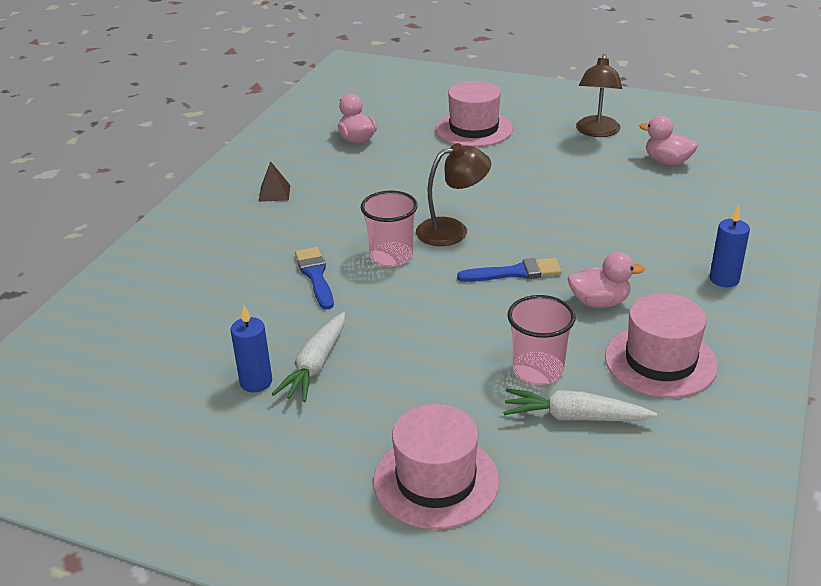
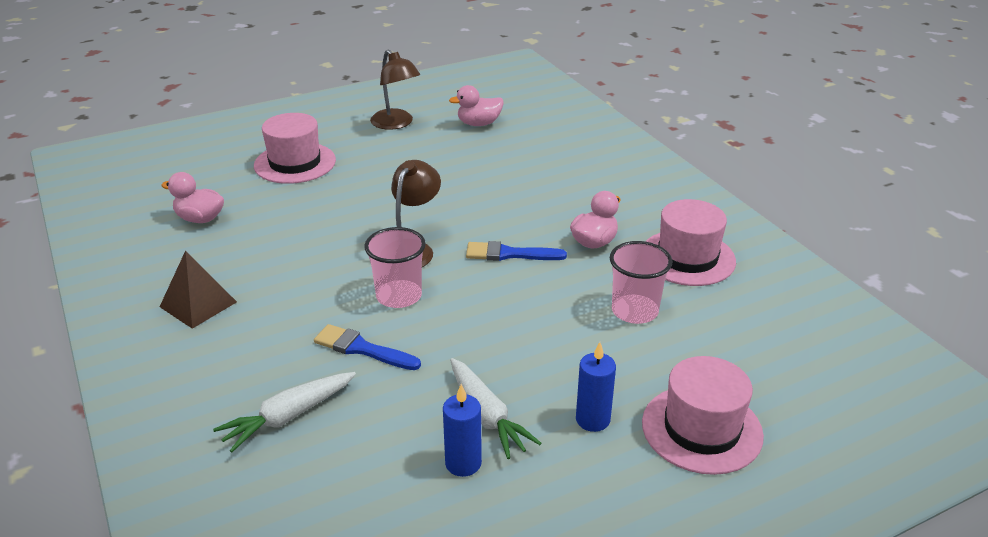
camera: 50 degrees left, 0 degrees up
(274, 193) = (198, 304): brown pyramid -> brown pyramid, size x1.52
(515, 272) = (509, 254): blue brush -> blue brush turned 120 degrees counterclockwise
(574, 417) = (703, 326): white carrot -> white carrot (288, 417)
(724, 279) = (636, 185): blue candle -> blue candle (592, 420)

